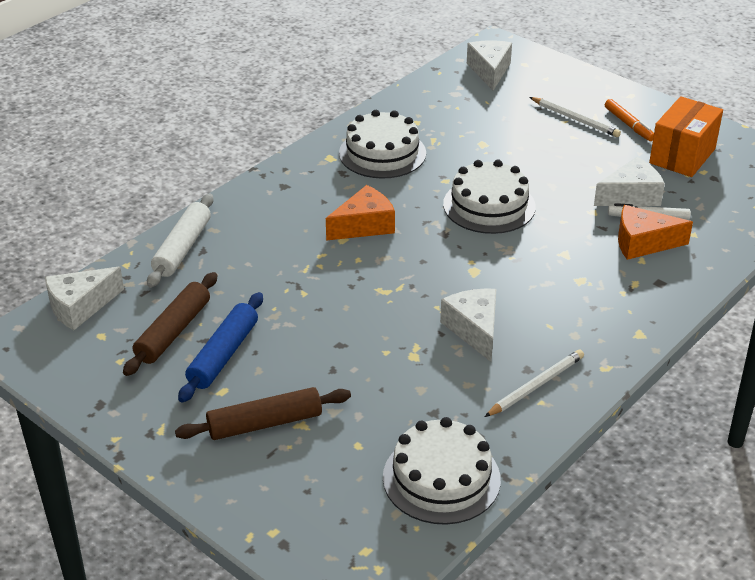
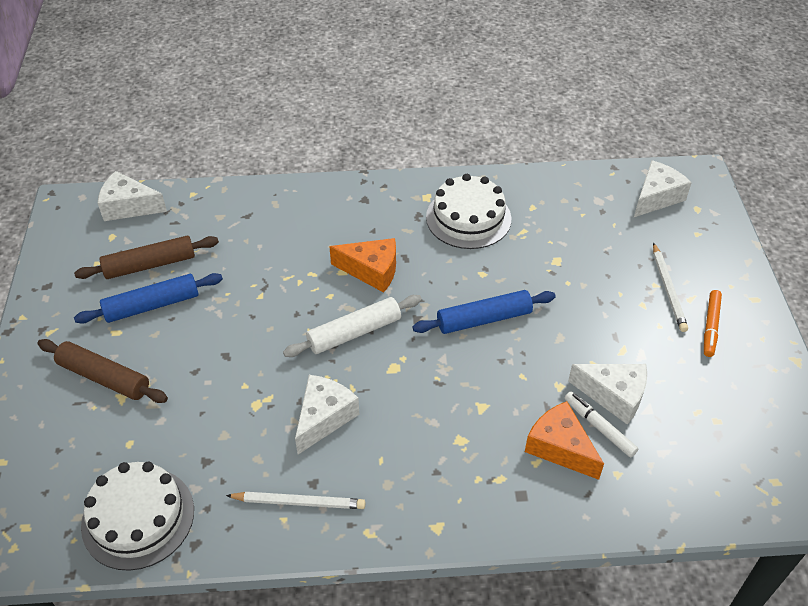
camera: 45 degrees right, 10 degrees up
(183, 248) = (238, 205): white rolling pin -> white rolling pin (354, 333)
(489, 205) = (484, 319): white cake -> blue rolling pin
(682, 156) = (718, 391): orange box -> none

